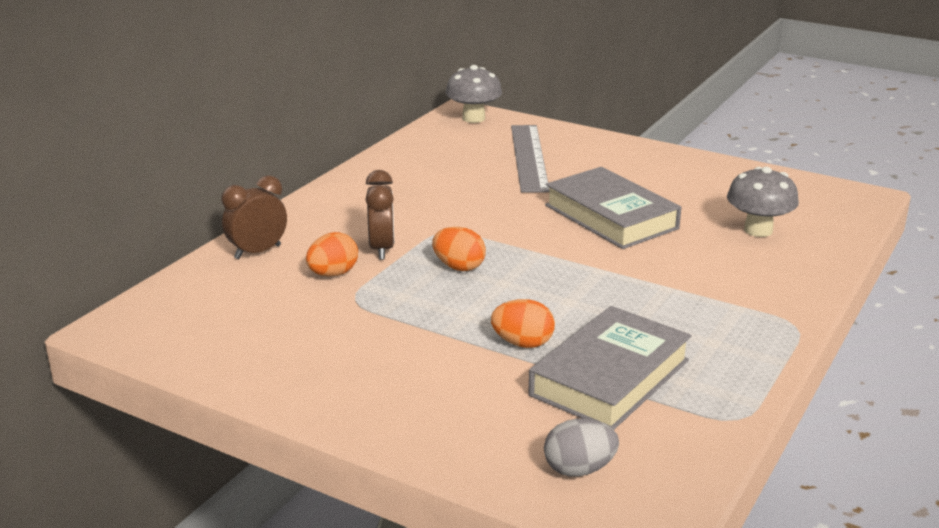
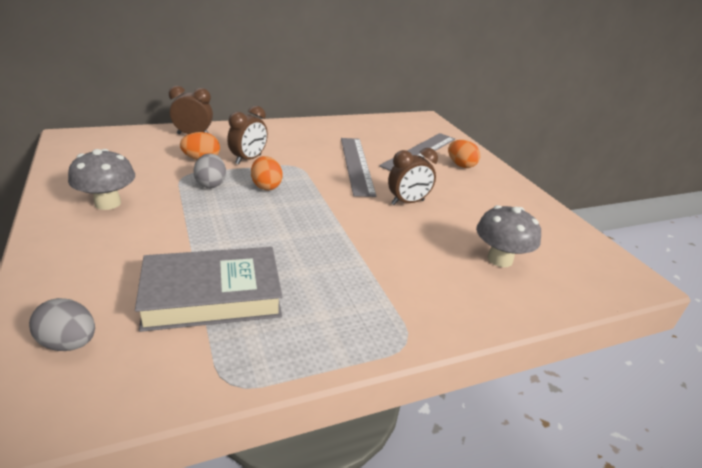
camera: 35 degrees right, 5 degrees up
(401, 293) = (211, 184): none -> grey egg
(473, 118) = (425, 123): grey mushroom -> grey mushroom (108, 203)
(498, 201) = (356, 165): none -> grey ruler
(522, 343) = (210, 244): orange egg -> orange egg (461, 165)
(610, 217) = (407, 202): grey book -> brown clock

